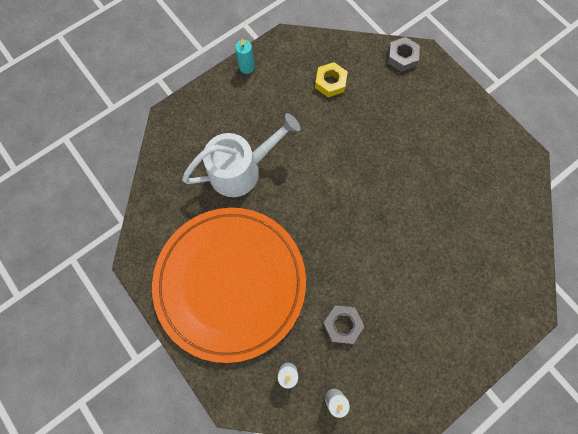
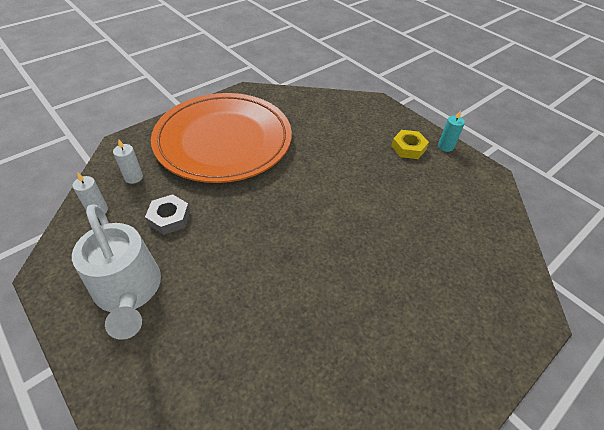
camera: 85 degrees right, 25 degrees down
(241, 169) = (332, 145): white watering can -> white watering can (129, 291)
(330, 82) = (452, 212): yellow nut -> yellow nut (408, 148)
(402, 57) = (520, 289): grey nut -> none

